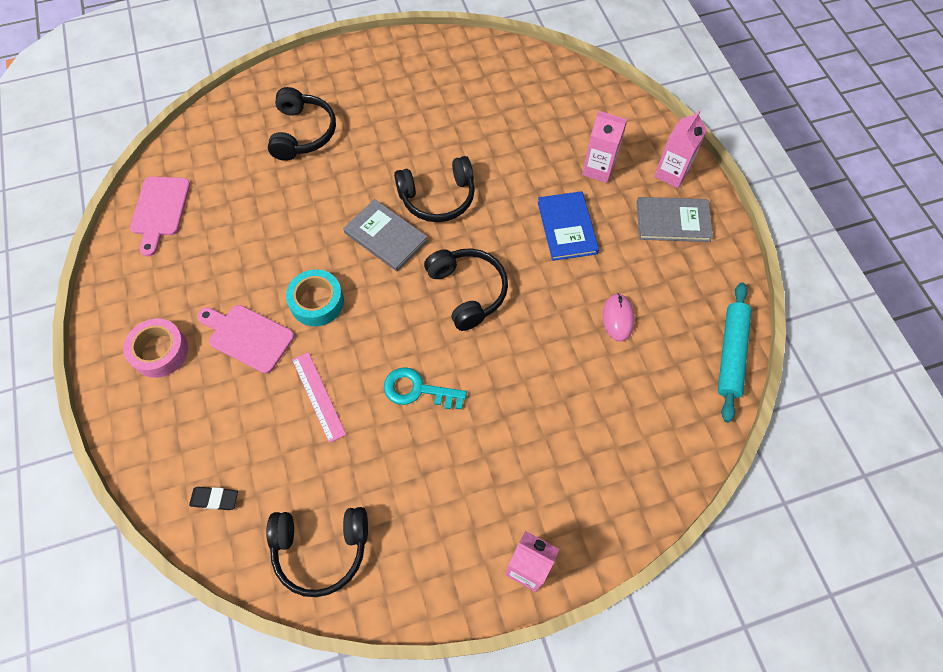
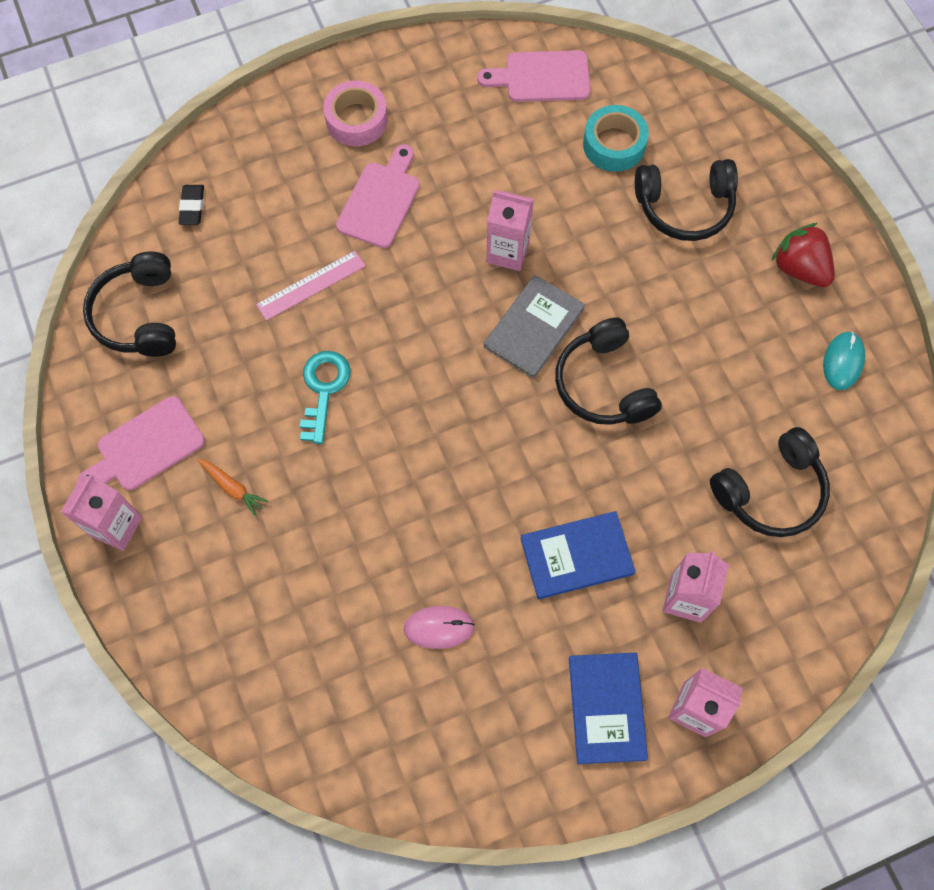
camera: 85 degrees right, 5 degrees up
(316, 248) = (507, 252): none -> pink carton
(317, 302) = (432, 264): turquoise tape -> turquoise tape (614, 145)
(366, 76) = (799, 268): none -> red strawberry
(439, 65) = (843, 362): none -> turquoise mouse
(454, 541) = (146, 447): none -> pink cutting board
(467, 291) = (462, 434): black headphones -> black headphones (770, 491)
(498, 466) = (232, 487): none -> orange carrot
(672, 221) = (607, 708): grey book -> blue book
(731, 354) = (395, 783): turquoise rolling pin -> none

